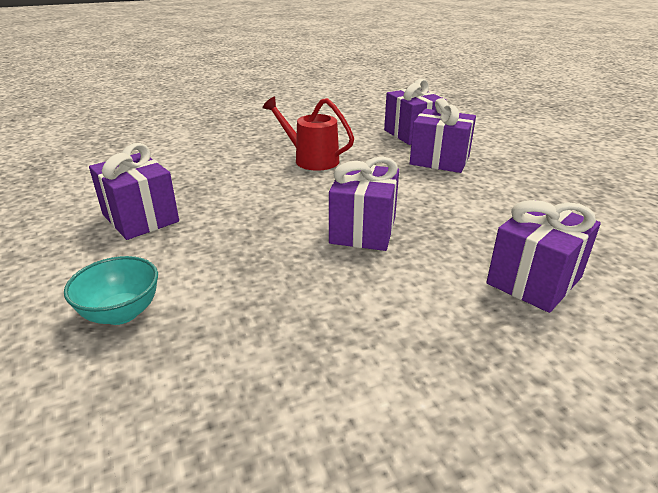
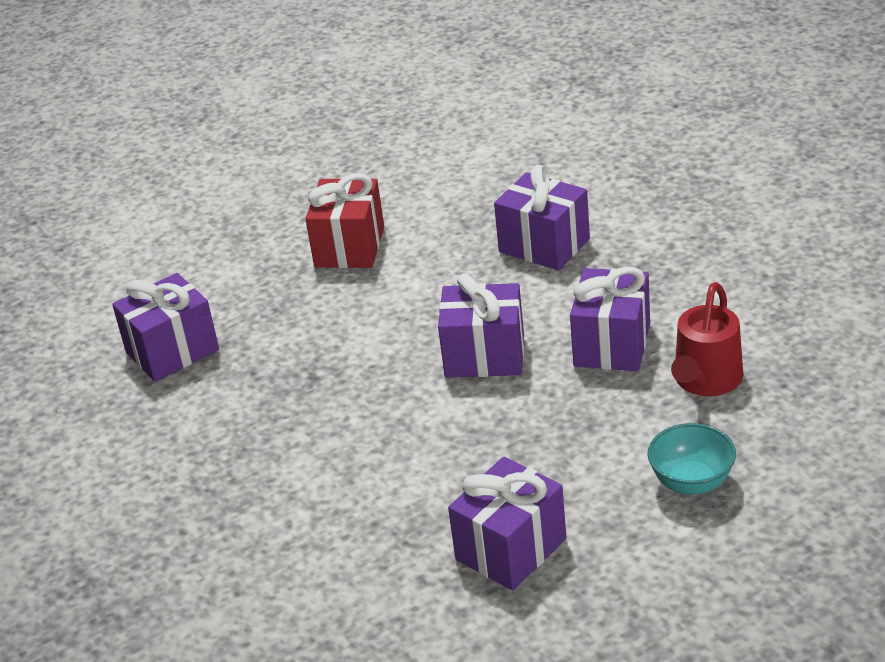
camera: 95 degrees left, 5 degrees up
(311, 159) = (289, 437): red watering can -> red watering can (706, 381)
(439, 160) = (275, 317): purple gift -> purple gift (612, 345)
(527, 188) = (349, 247): none -> red gift

